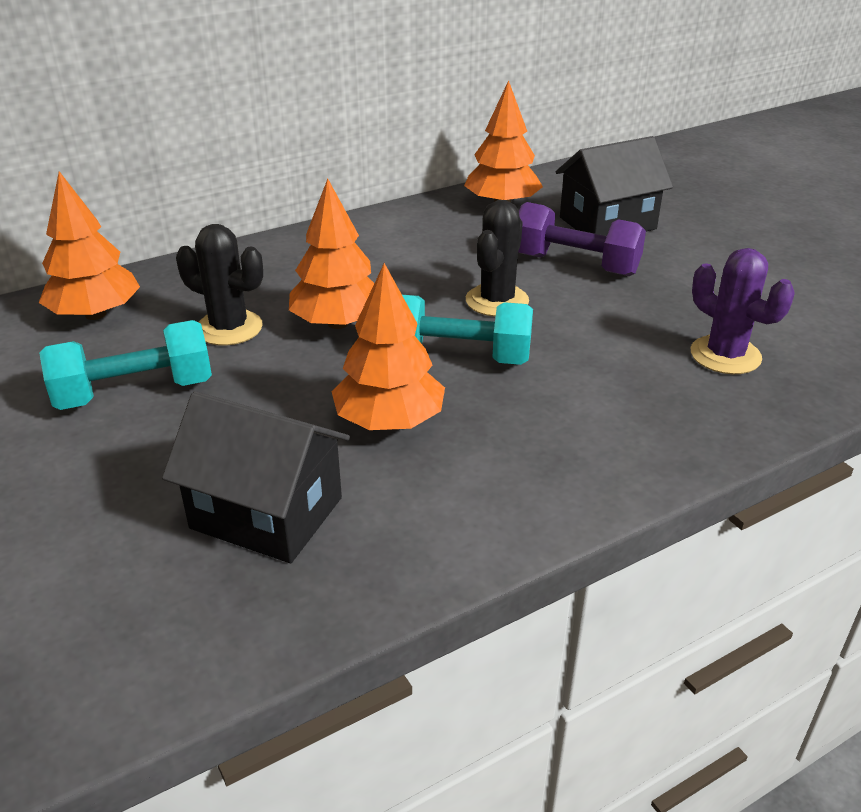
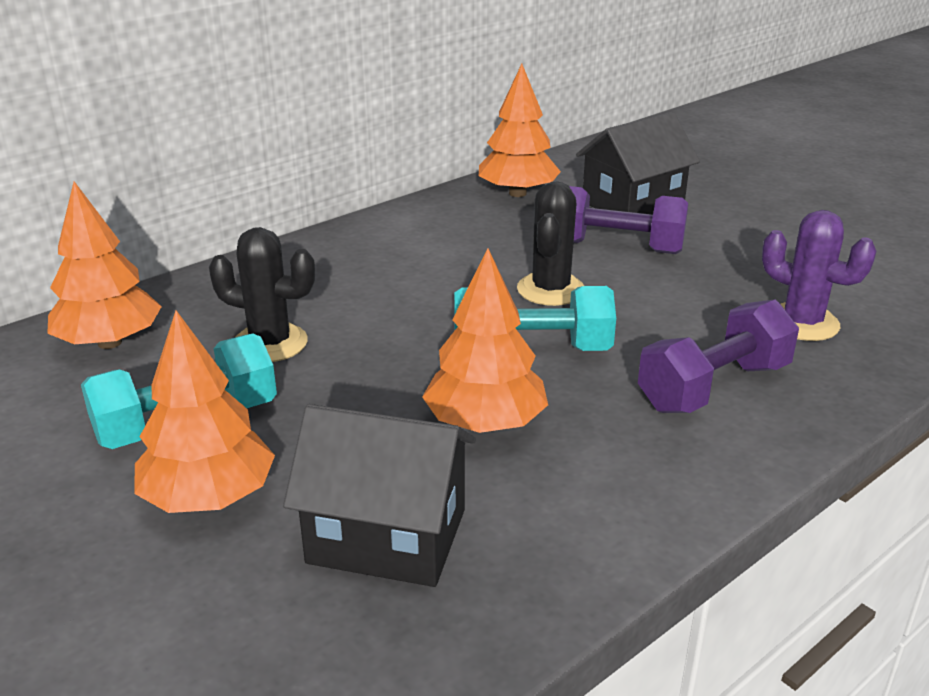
camera: 10 degrees left, 5 degrees down
(338, 323) = (390, 327): orange tree -> orange tree (209, 498)
(614, 409) = (713, 387): none -> purple dumbbell

